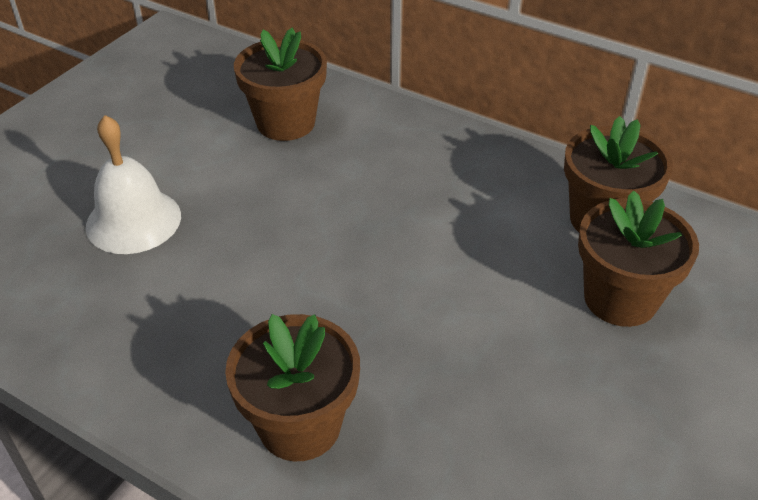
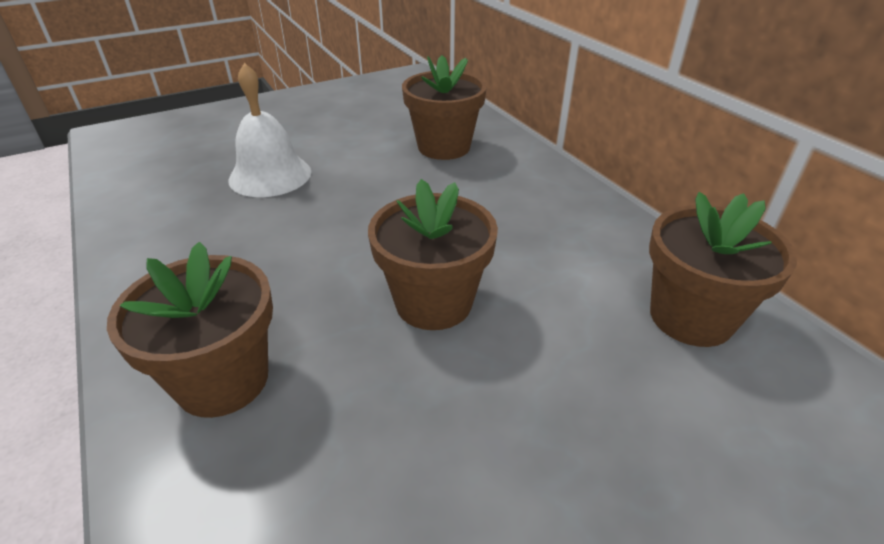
camera: 30 degrees right, 5 degrees down
(620, 299) = (656, 407): brown flower pot -> brown flower pot (433, 302)

